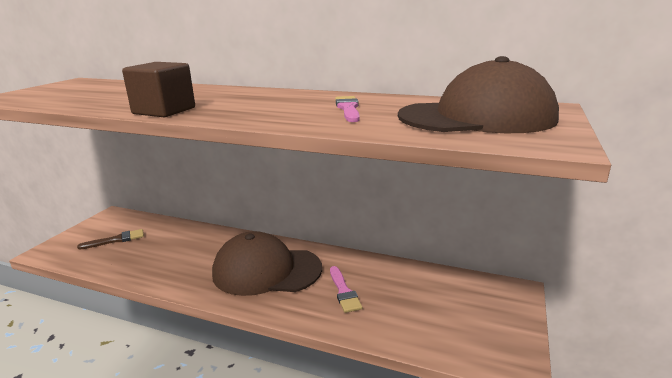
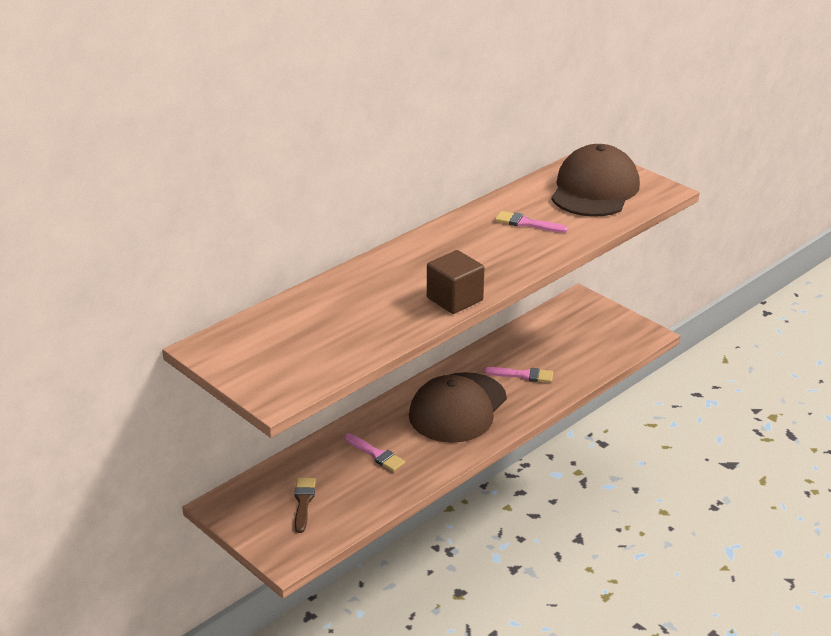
camera: 65 degrees left, 10 degrees up
(183, 251) = (376, 454): none -> pink brush

